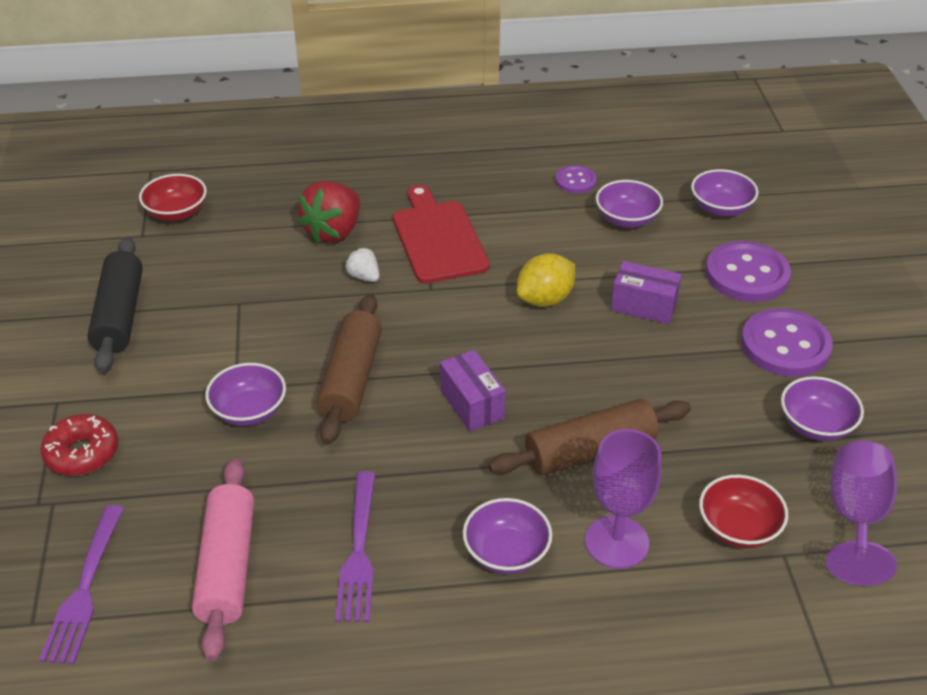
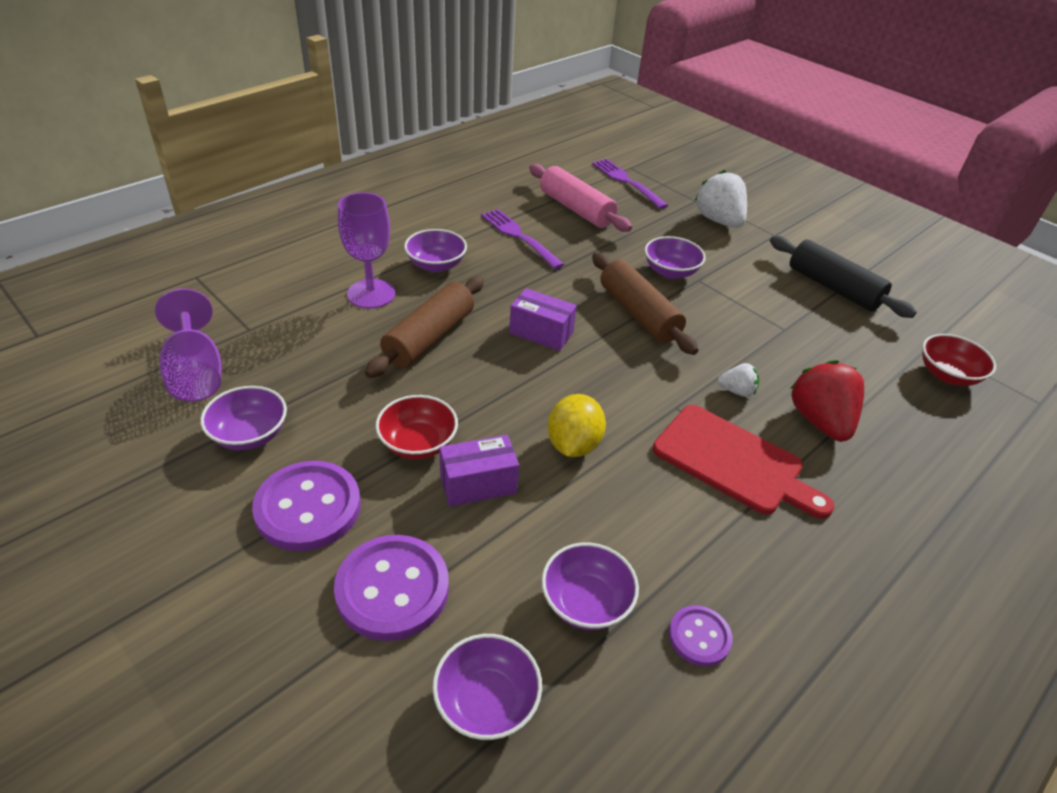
camera: 140 degrees right, 0 degrees up
(82, 453) = (719, 221): red donut -> white strawberry
(738, 528) = (289, 332): red bowl -> red bowl (418, 443)

